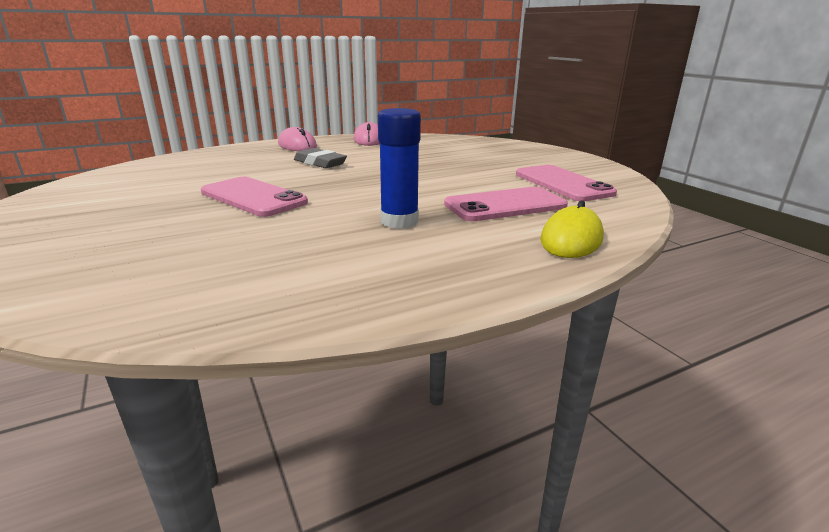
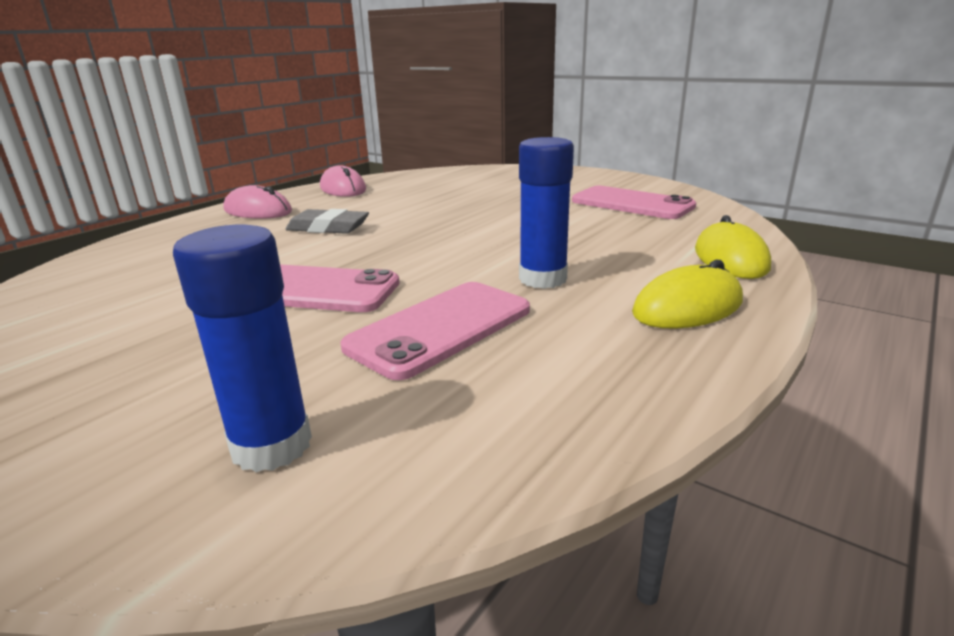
camera: 25 degrees left, 0 degrees up
(108, 271) = (271, 445): none -> blue glue stick
(469, 263) = (687, 307): none -> yellow mouse
(505, 205) = (617, 237): pink phone -> pink phone (440, 328)

